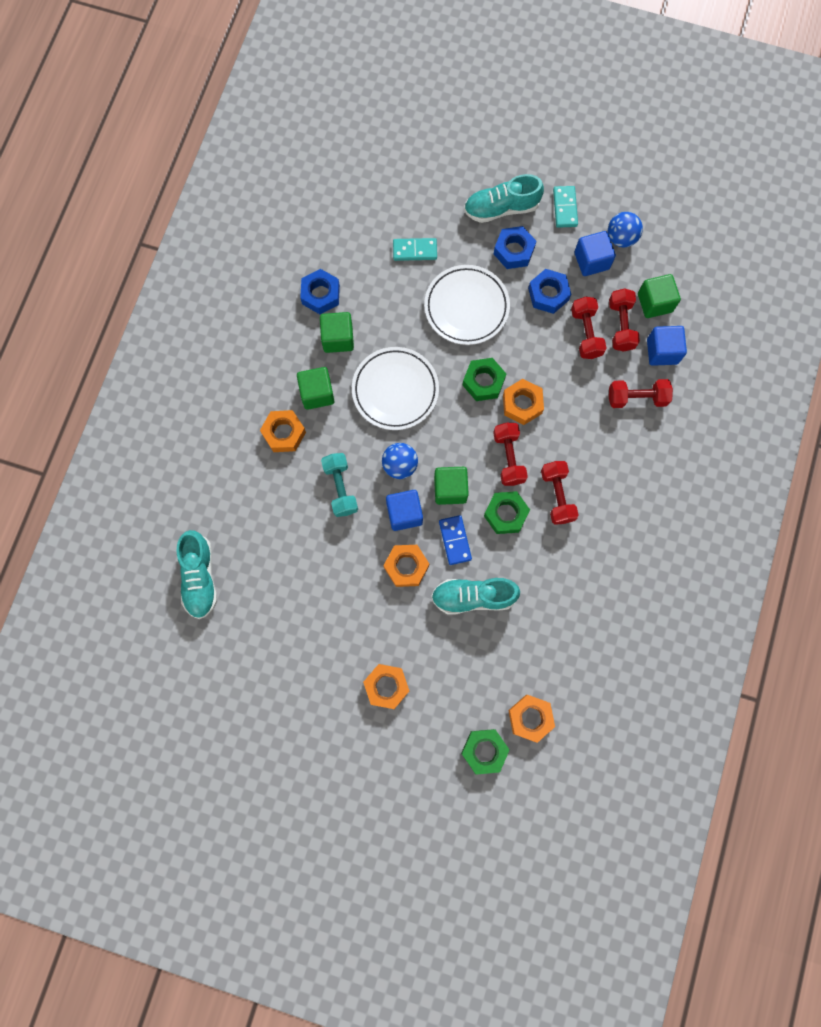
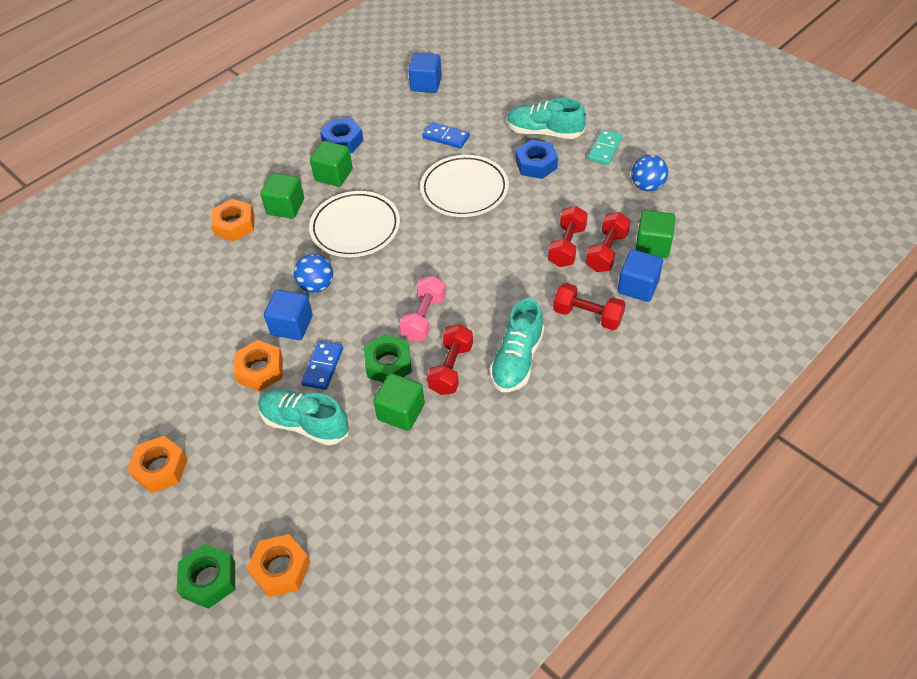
camera: 30 degrees right, 25 degrees down
(200, 577) = (75, 304): turquoise shoe -> turquoise shoe (517, 360)
(340, 488) = (250, 283): turquoise dumbbell -> none
(415, 250) = (446, 137): turquoise domino -> blue domino
(450, 489) = (349, 322): green cube -> green cube (401, 412)
(483, 382) = (441, 249): green nut -> none
(508, 458) = (424, 318): red dumbbell -> pink dumbbell
(522, 404) = (467, 280): orange nut -> none
(548, 294) = (548, 205): blue nut -> none
(591, 261) = (607, 194): blue cube -> blue cube (426, 84)

